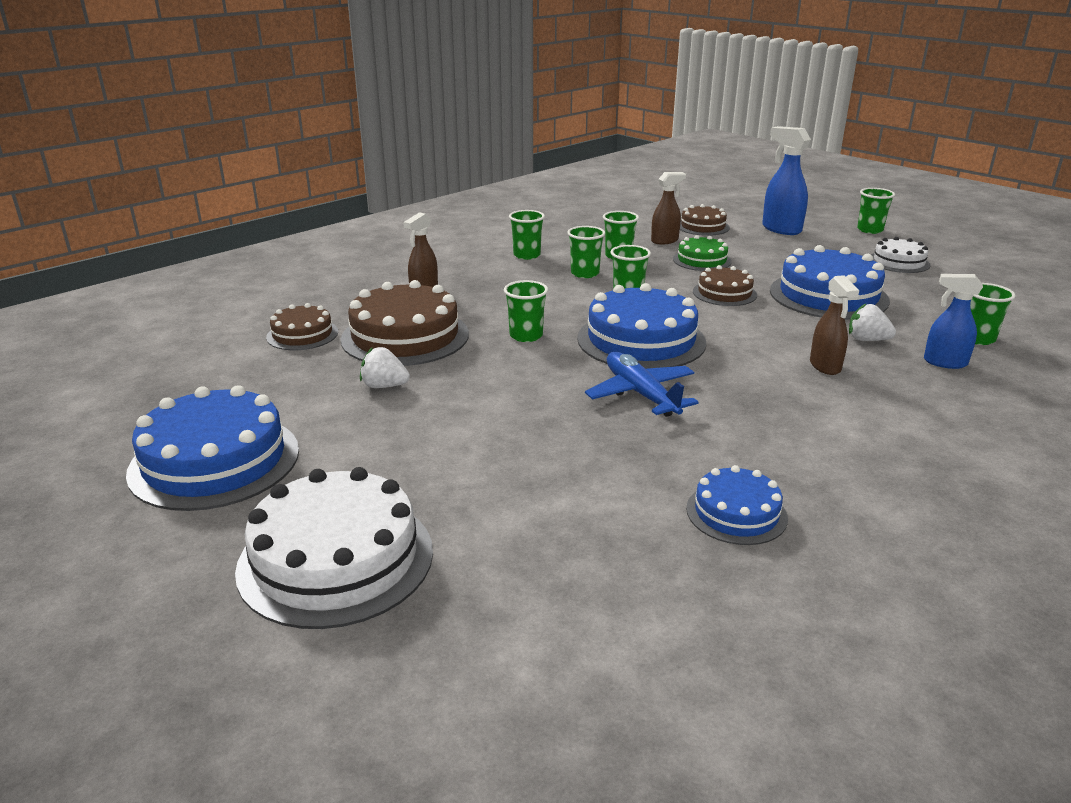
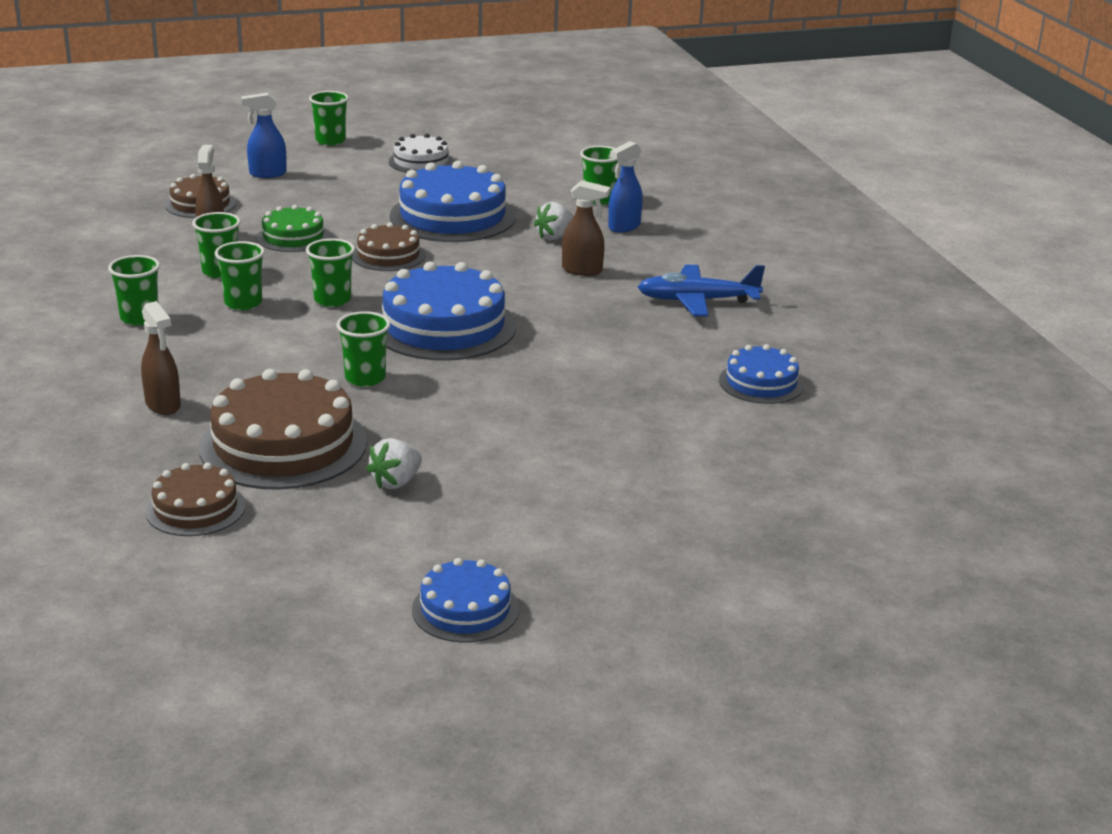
camera: 65 degrees left, 0 degrees up
(215, 461) = (465, 609): blue cake -> blue cake, size x0.55
(336, 559) = (695, 566): white cake -> none
(641, 394) = (549, 360): blue plane -> blue plane (697, 301)
(781, 229) = (267, 174): blue spray bottle -> blue spray bottle, size x0.67

